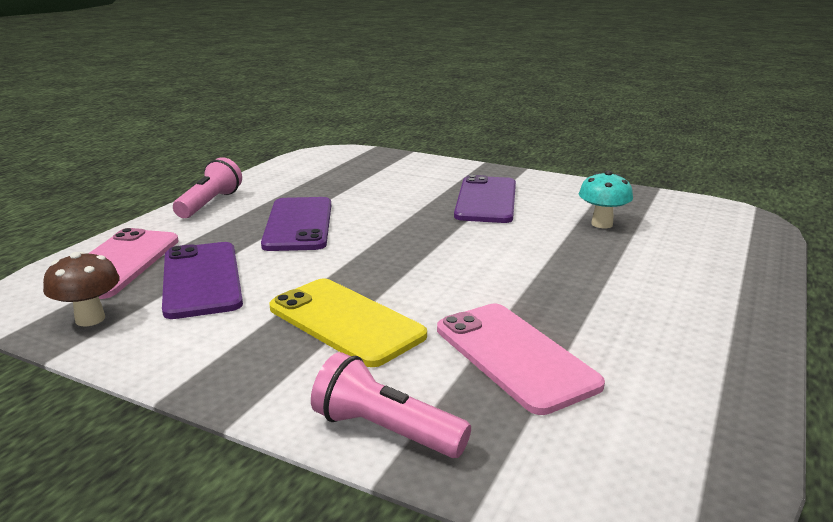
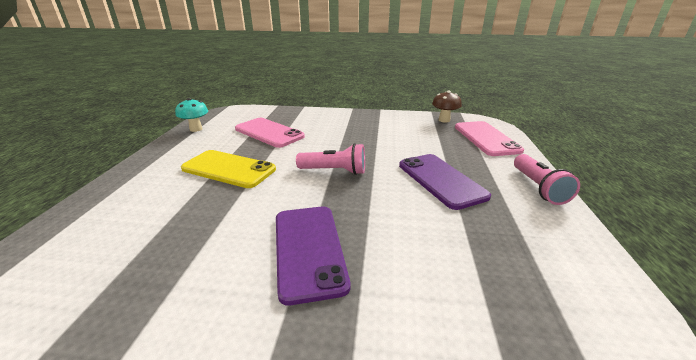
camera: 160 degrees right, 5 degrees up
(202, 280) = (432, 138): purple phone -> none
(346, 321) = (345, 133): yellow phone -> yellow phone (228, 169)
(385, 431) = (307, 112): pink flashlight -> pink flashlight (334, 171)
(602, 224) = (188, 232): turquoise mushroom -> turquoise mushroom (196, 129)

